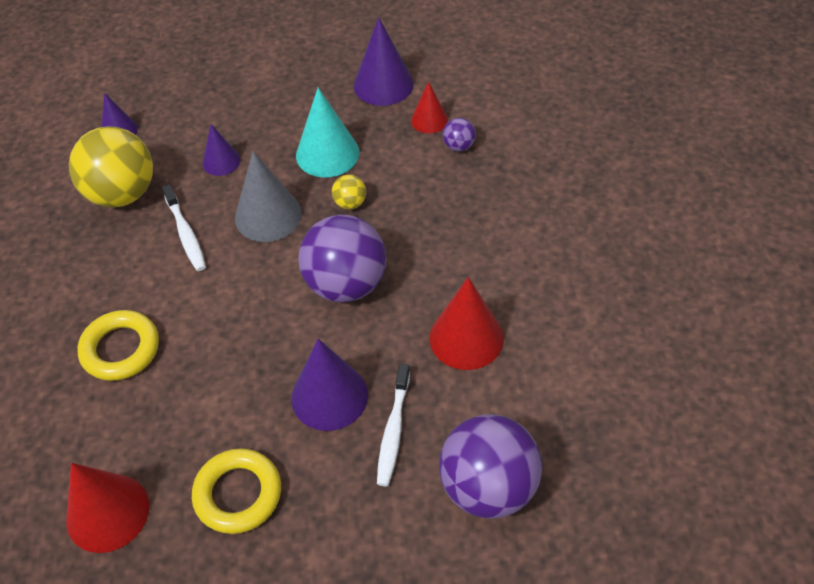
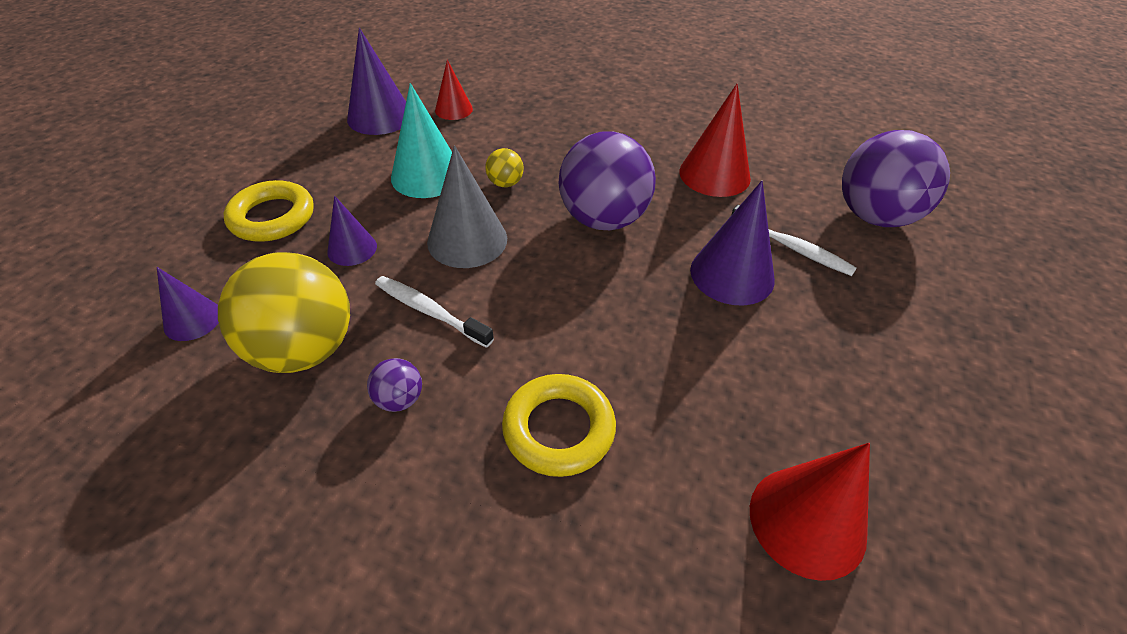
camera: 65 degrees left, 5 degrees down
(186, 234) = (430, 311): white toothbrush -> white toothbrush turned 150 degrees counterclockwise
(238, 494) = (824, 382): yellow ring -> yellow ring (272, 217)
(458, 146) = (501, 106): purple ball -> purple ball (399, 399)

